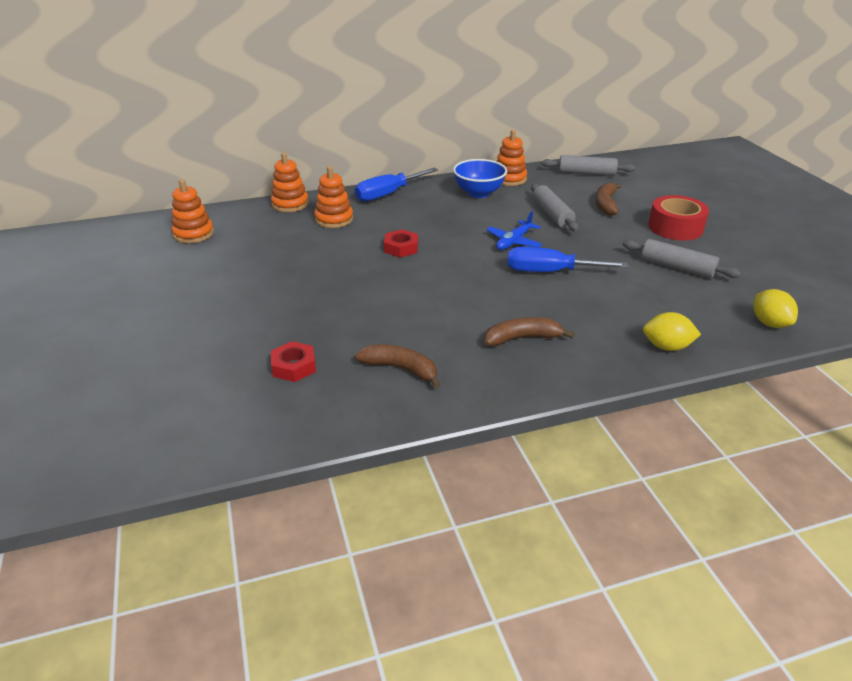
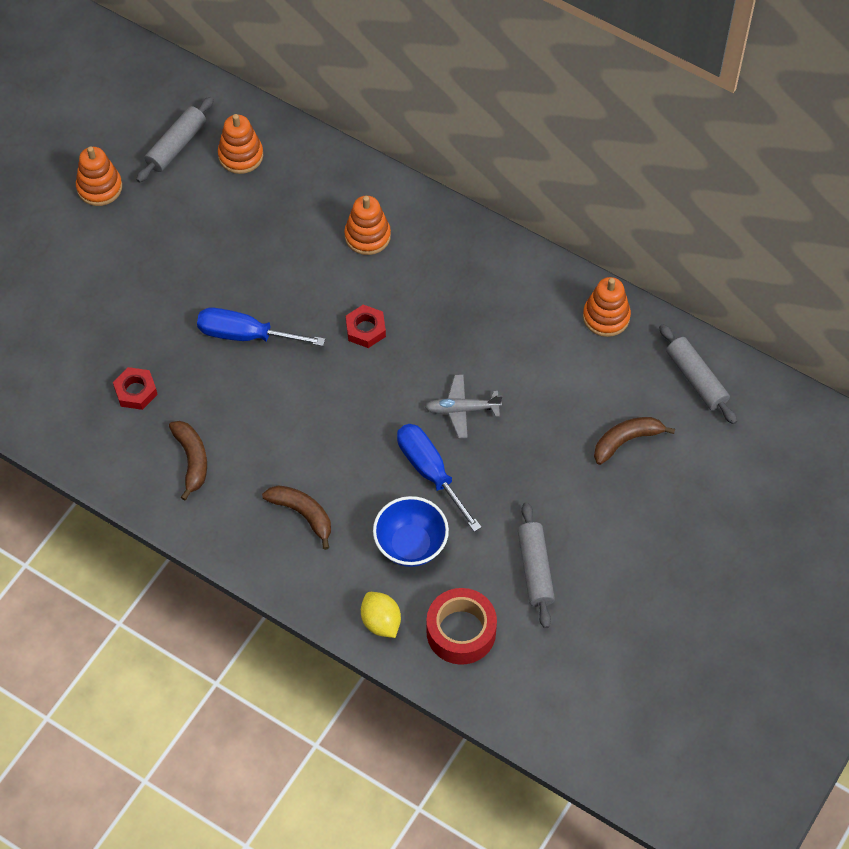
camera: 50 degrees right, 25 degrees up
(290, 204) = (362, 176): orange stacking toy -> orange stacking toy (99, 187)
(388, 194) = (461, 237): blue screwdriver -> blue screwdriver (245, 335)
(478, 193) = (542, 312): blue bowl -> blue bowl (411, 545)
(513, 242) = (462, 409): blue plane -> grey plane
(552, 215) = (553, 407): grey rolling pin -> grey rolling pin (176, 145)
(675, 227) = (628, 530): red tape -> red tape (461, 632)
(769, 323) = (491, 683): yellow lemon -> none

